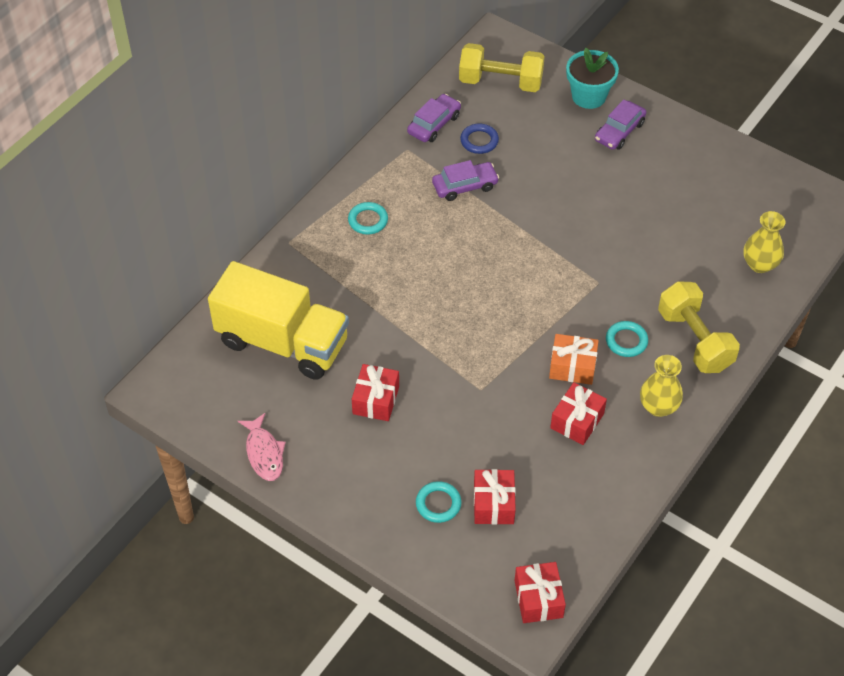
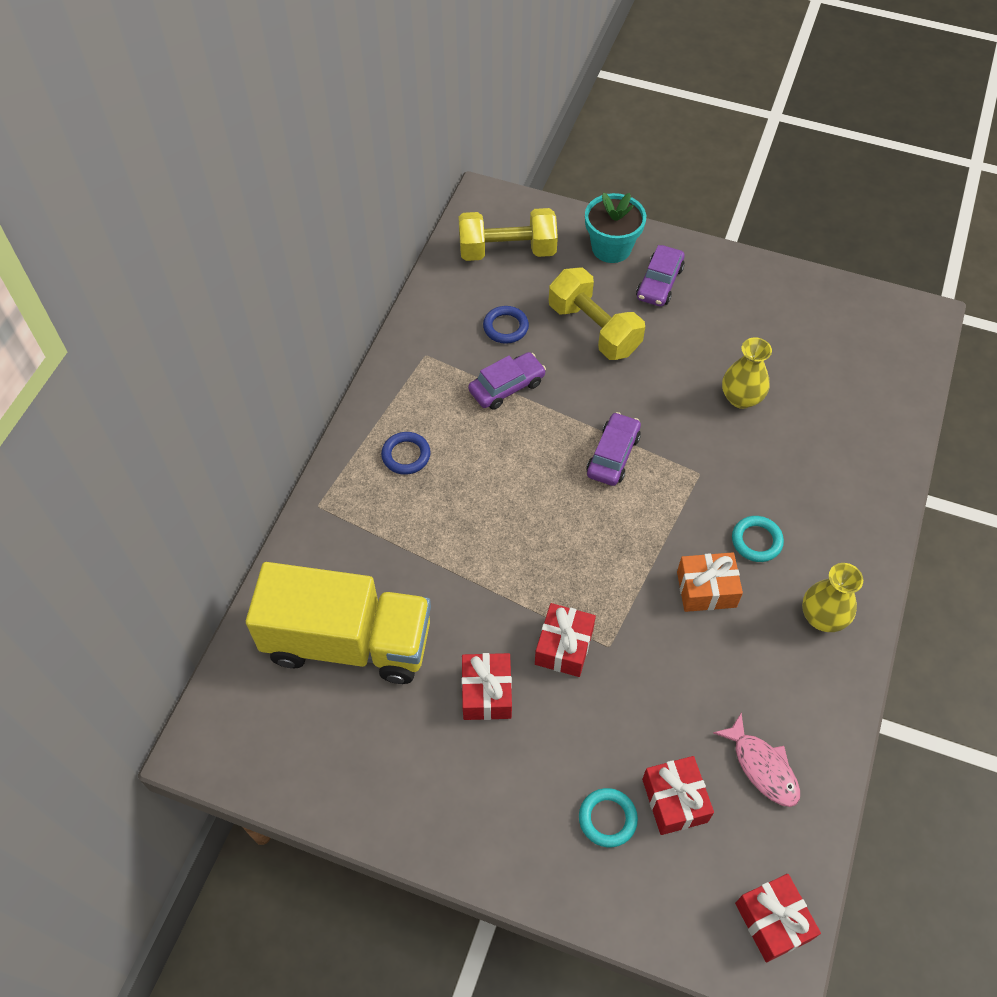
camera: 15 degrees left, 5 degrees up
(264, 453) = (368, 804): pink fish -> pink fish (762, 767)
(368, 220) = (406, 455): turquoise ring -> blue ring
(434, 124) = (447, 317): purple car -> purple car (613, 455)
(577, 421) = (736, 660): red gift -> red gift (564, 646)
(695, 340) = (832, 521): yellow dumbbell -> yellow dumbbell (594, 329)
(759, 264) = (869, 409): yellow vase -> yellow vase (741, 398)

